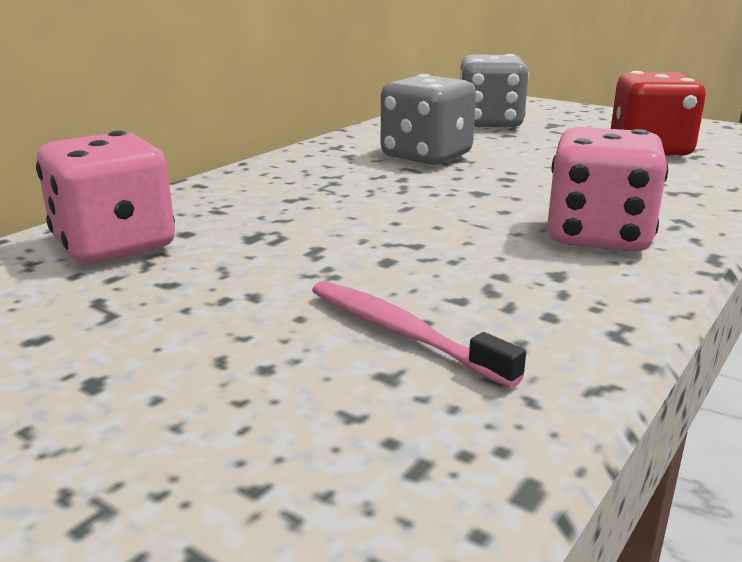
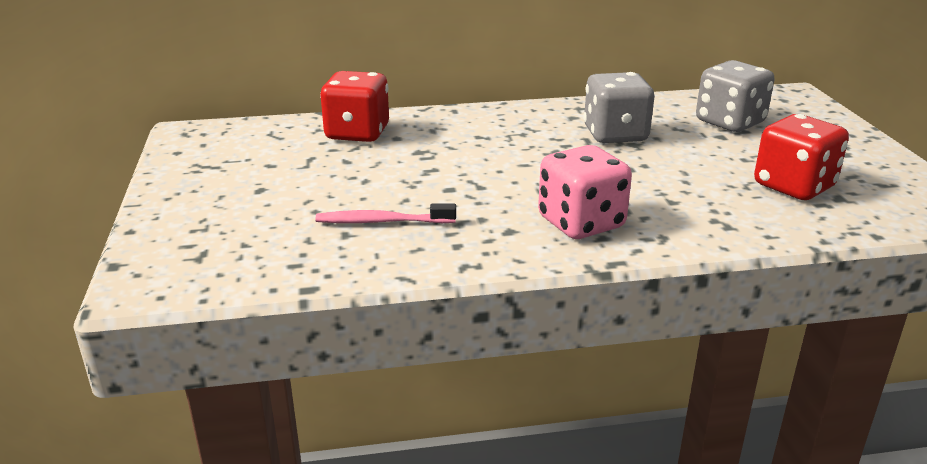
camera: 45 degrees right, 5 degrees up
(114, 245) = (357, 133): pink dice -> red dice
(402, 333) = (382, 221): pink toothbrush -> pink toothbrush turned 90 degrees counterclockwise

